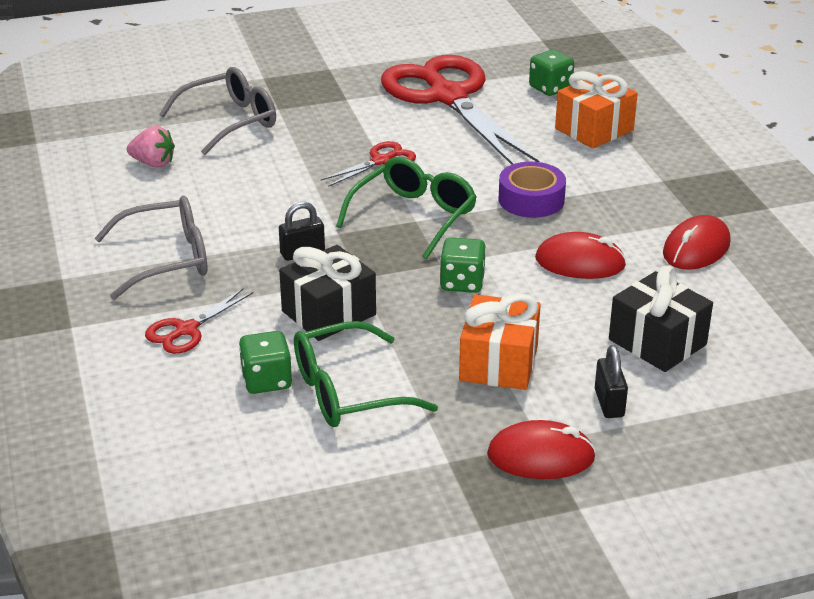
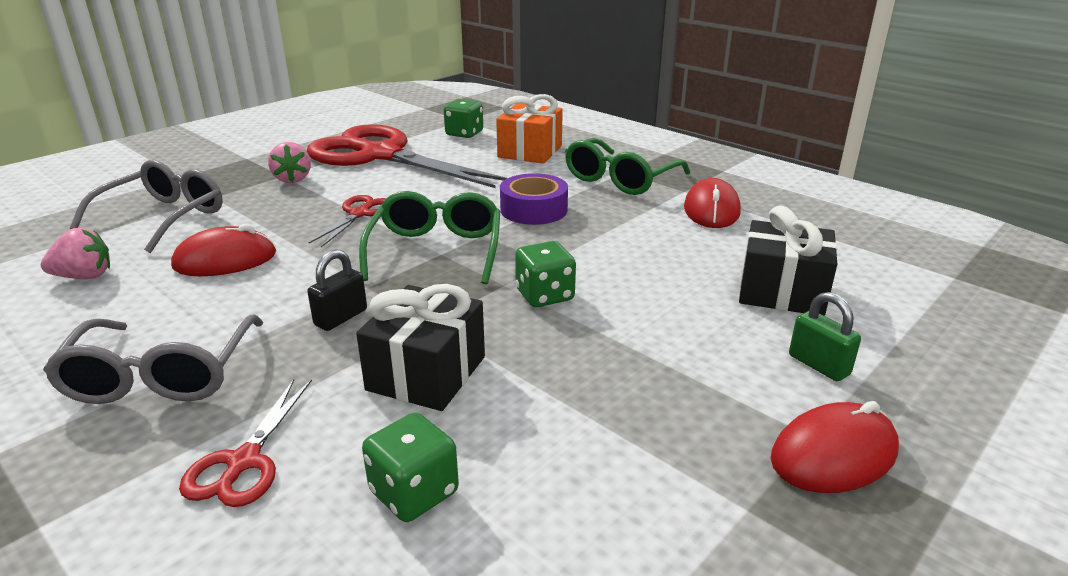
camera: 30 degrees left, 5 degrees down
(167, 259) = (161, 376): grey glasses -> grey glasses turned 135 degrees clockwise
(347, 392) = (534, 465): green glasses -> green glasses (620, 179)
(352, 106) = (293, 179): none -> pink strawberry
(499, 363) = (668, 363): orange gift -> none
(580, 262) = (633, 246): red mouse -> red mouse (225, 260)
(609, 403) = (818, 365): black padlock -> green padlock

